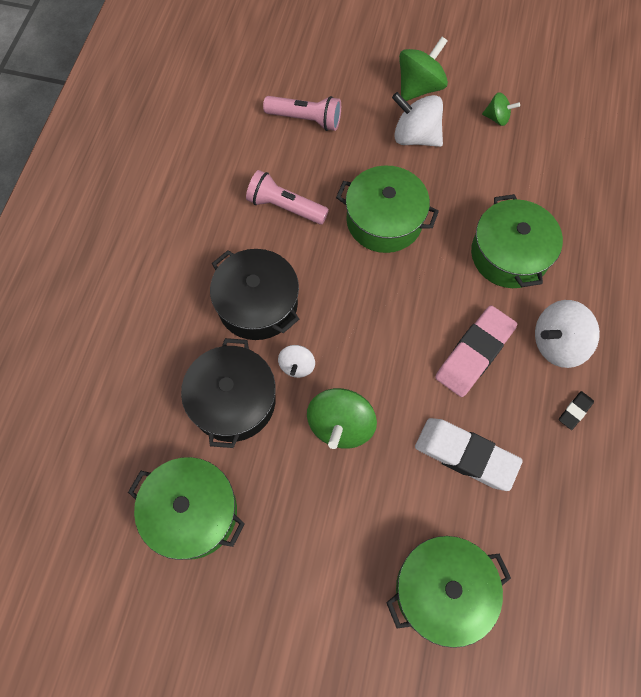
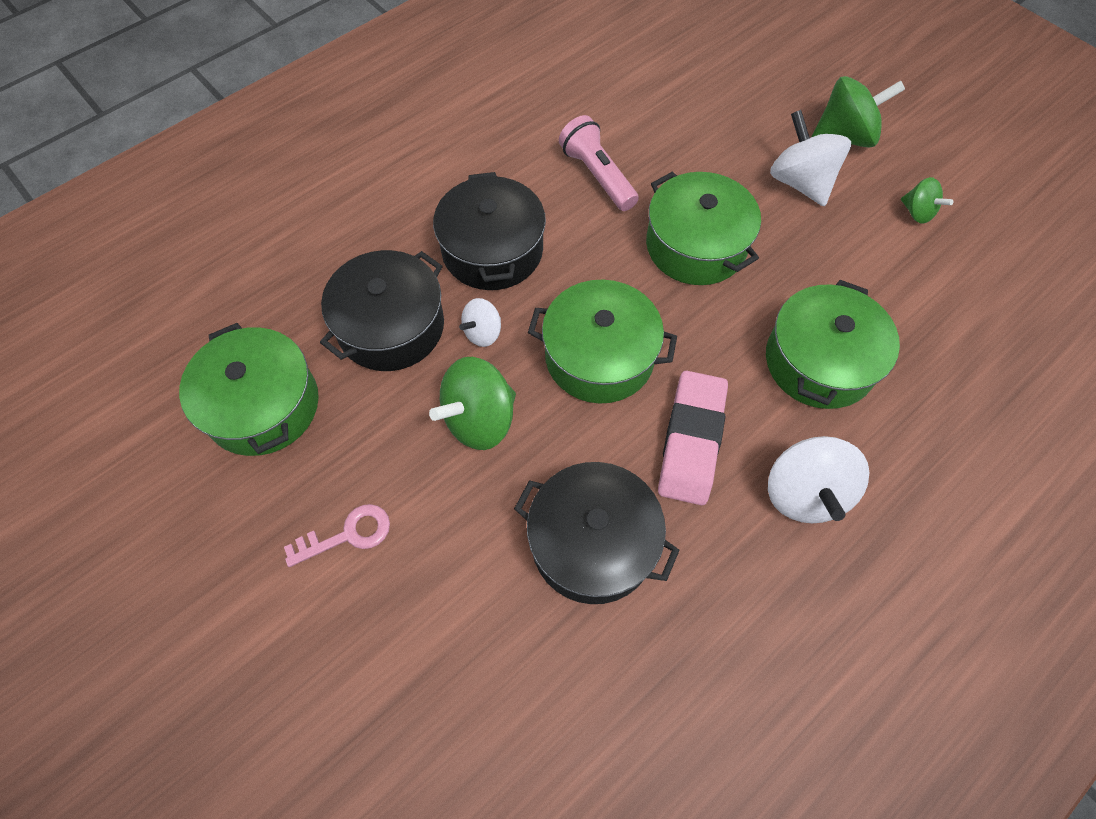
camera: 35 degrees right, 5 degrees down
(306, 119) = (688, 106): pink flashlight -> none
(319, 555) = (347, 535): none -> pink key
(442, 590) = (446, 670): green pot -> green pot (599, 356)
(466, 455) = (593, 542): white eraser -> black pot
(474, 353) = (691, 440): pink eraser -> pink eraser turned 60 degrees counterclockwise
(557, 344) = (804, 493): white spinning top -> white spinning top turned 105 degrees counterclockwise
(575, 411) = (768, 583): black eraser -> none

